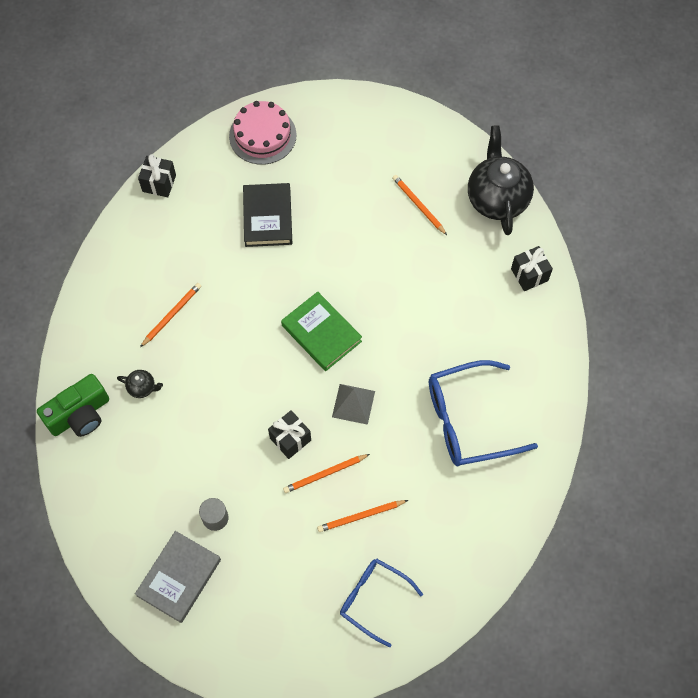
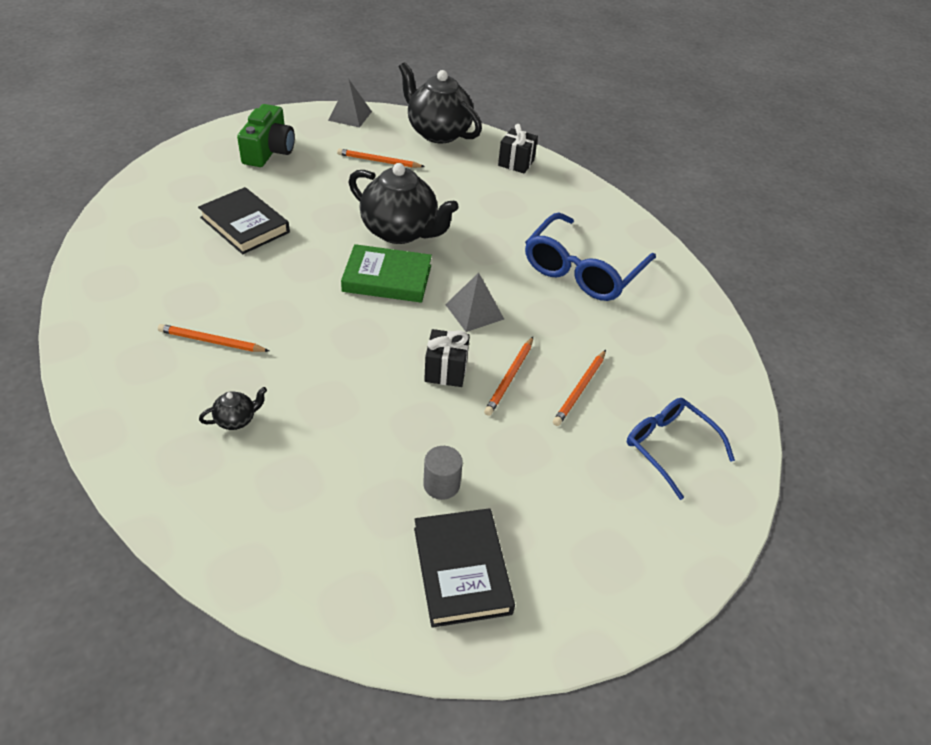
camera: 45 degrees left, 20 degrees down
(80, 414) = (177, 490): green camera -> green camera (269, 151)
(159, 183) = (96, 250): black gift -> none
(171, 315) = (211, 341): orange pencil -> orange pencil turned 75 degrees counterclockwise
(179, 577) = (461, 570): grey book -> black book
(262, 135) = (181, 175): pink cake -> none
(369, 293) = (400, 232): none -> black teapot
(373, 599) = (669, 447): blue glasses -> blue glasses turned 60 degrees clockwise
(442, 135) = (350, 116): none -> grey pyramid

